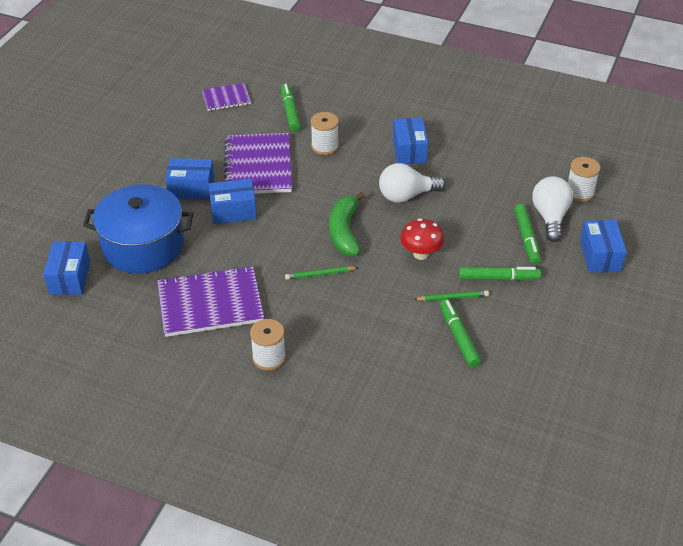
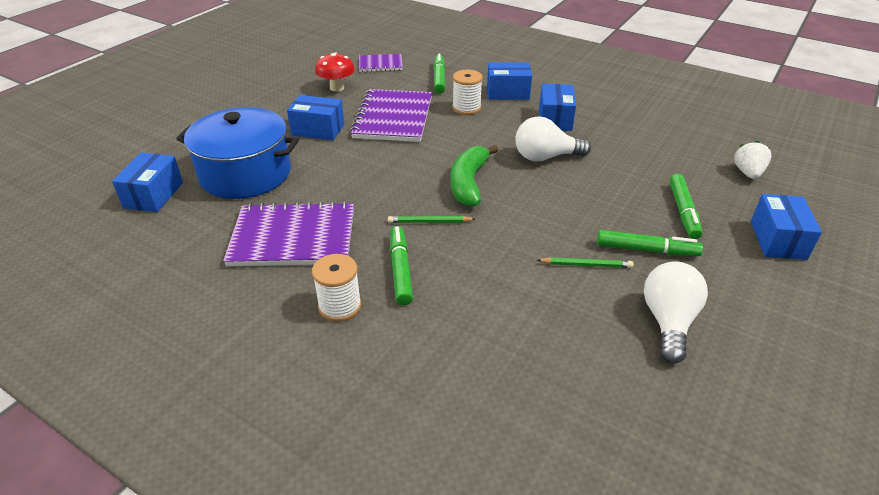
camera: 10 degrees right, 5 degrees down
(233, 211) = (353, 153): blue box -> blue box (508, 93)
(421, 254) = (553, 214): red mushroom -> red mushroom (337, 88)
(458, 337) = (589, 312): green marker -> green marker (400, 270)
(550, 217) = (712, 193): white light bulb -> white light bulb (668, 322)
(579, 192) = (748, 173): white spool -> white strawberry

